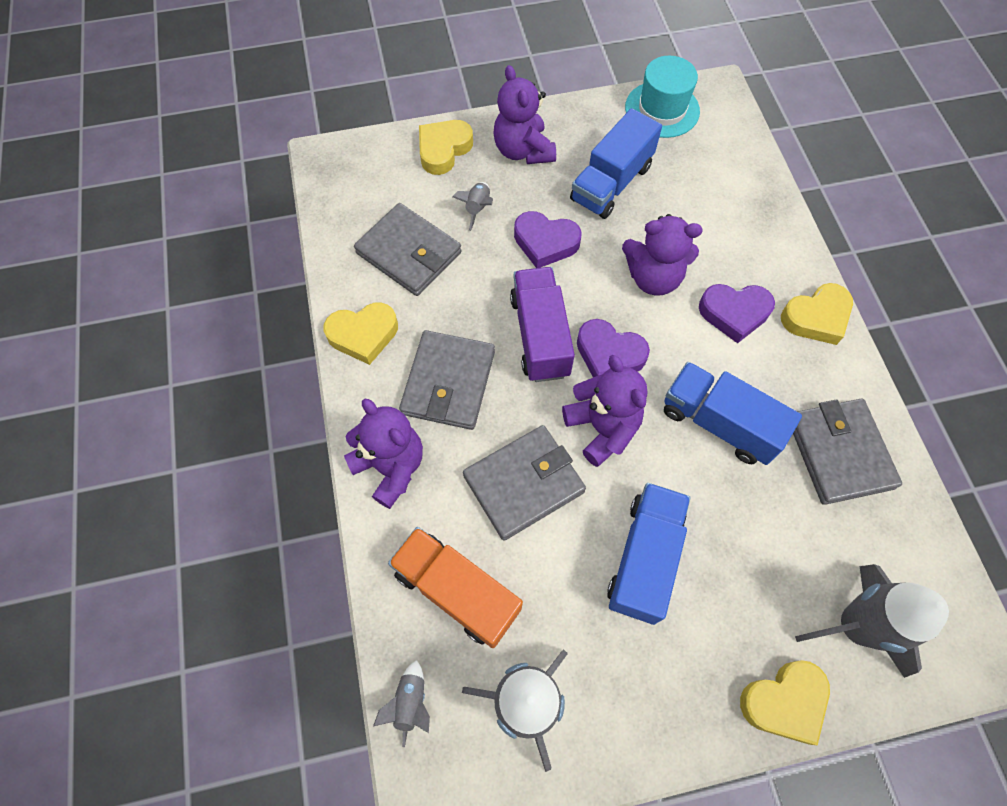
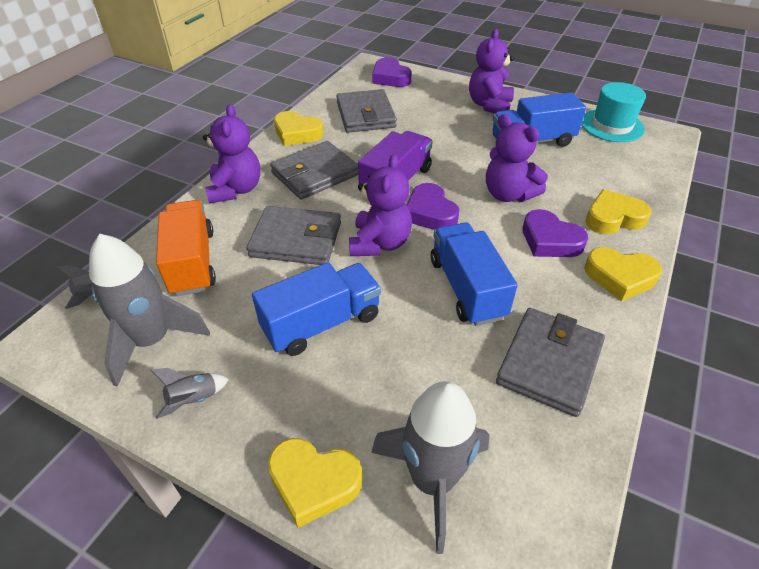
camera: 40 degrees right, 20 degrees down
(443, 150) = (440, 86): yellow heart -> yellow heart (613, 218)
(477, 209) = (429, 116): grey rocket -> grey rocket (193, 400)
(545, 242) = (453, 146): purple heart -> purple heart (390, 78)

